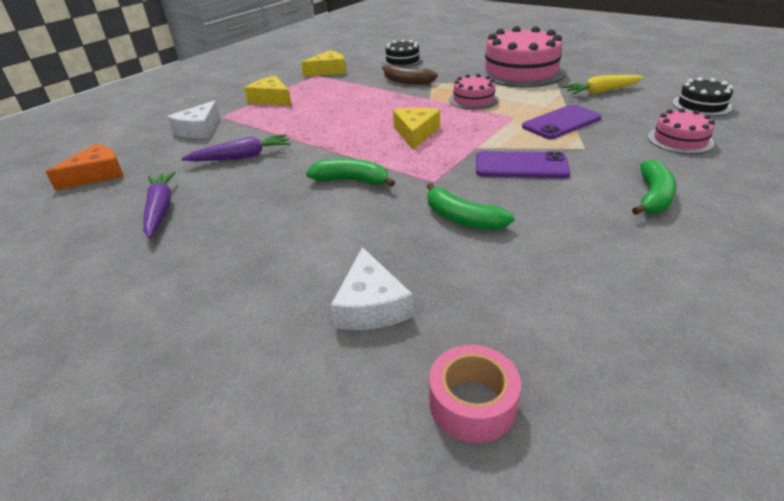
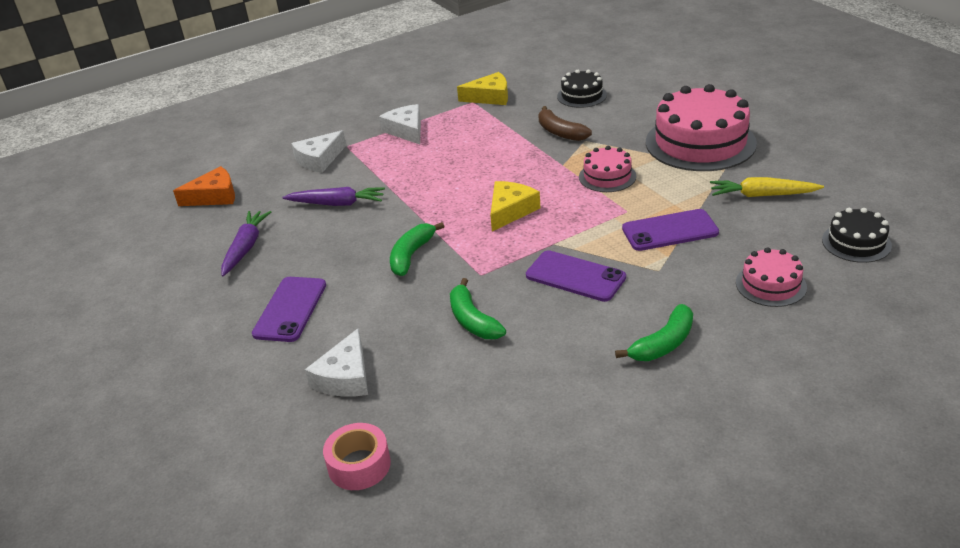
camera: 25 degrees right, 0 degrees up
(252, 254) = (290, 309): none -> purple phone
(271, 99) = (406, 130): yellow cheese -> white cheese
(351, 181) = (411, 255): green banana -> green banana turned 105 degrees counterclockwise

